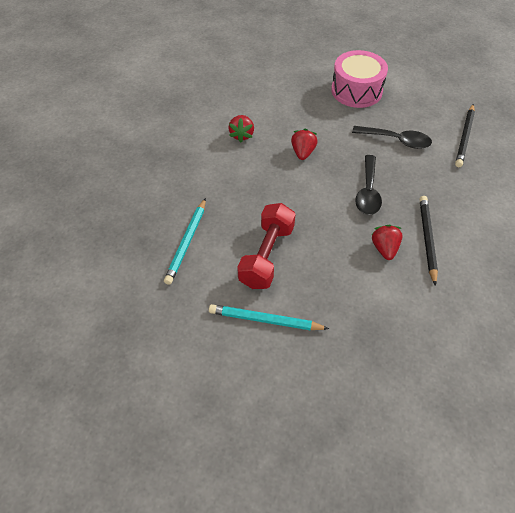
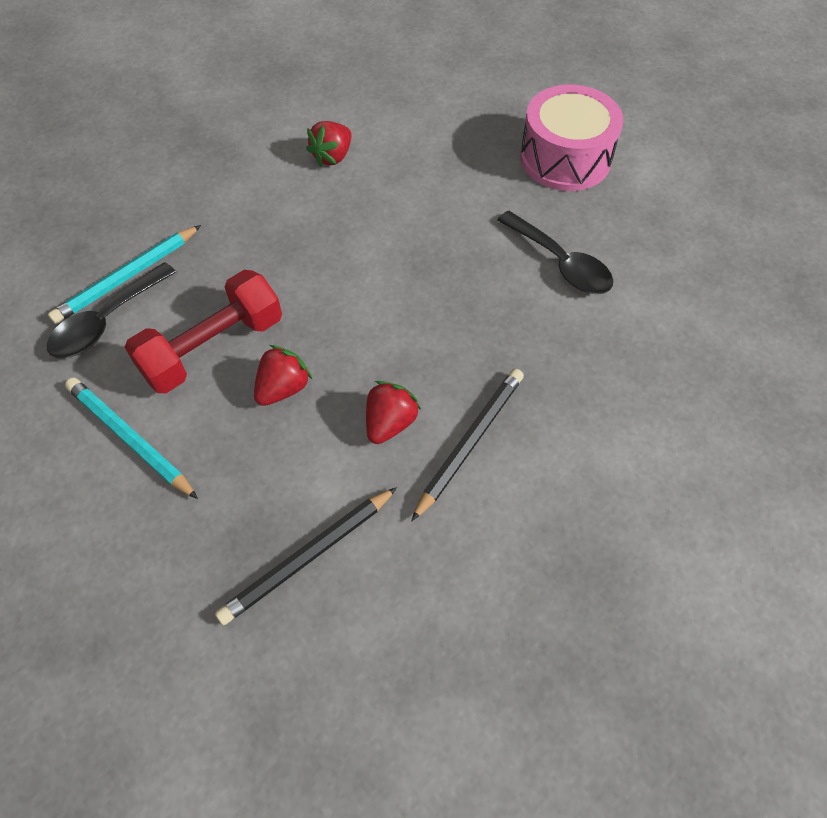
camera: 30 degrees right, 5 degrees up
(303, 152) = (397, 219): red strawberry -> red strawberry (283, 388)
(368, 192) = (442, 323): black spoon -> black spoon (107, 321)
(464, 137) = (682, 307): black pencil -> black pencil (307, 557)

